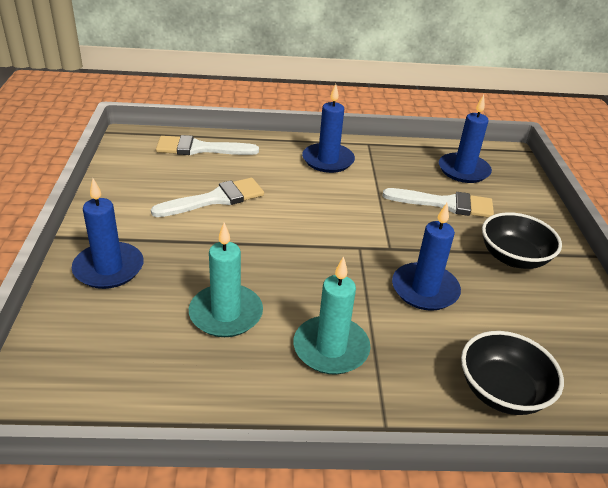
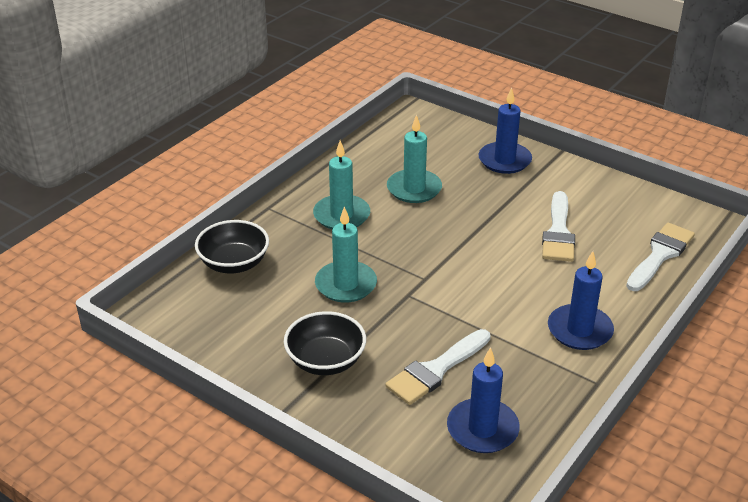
camera: 130 degrees right, 0 degrees up
(425, 289) = (346, 285): blue candle -> turquoise candle

